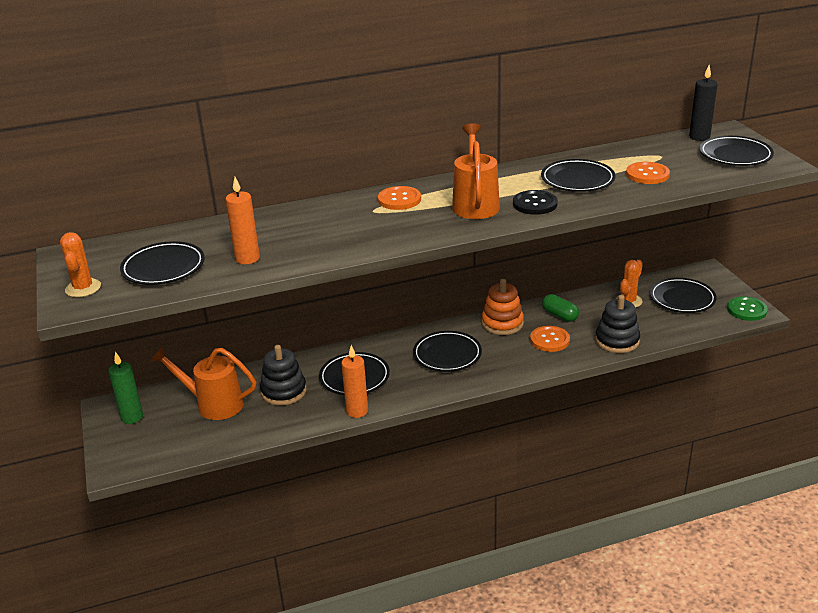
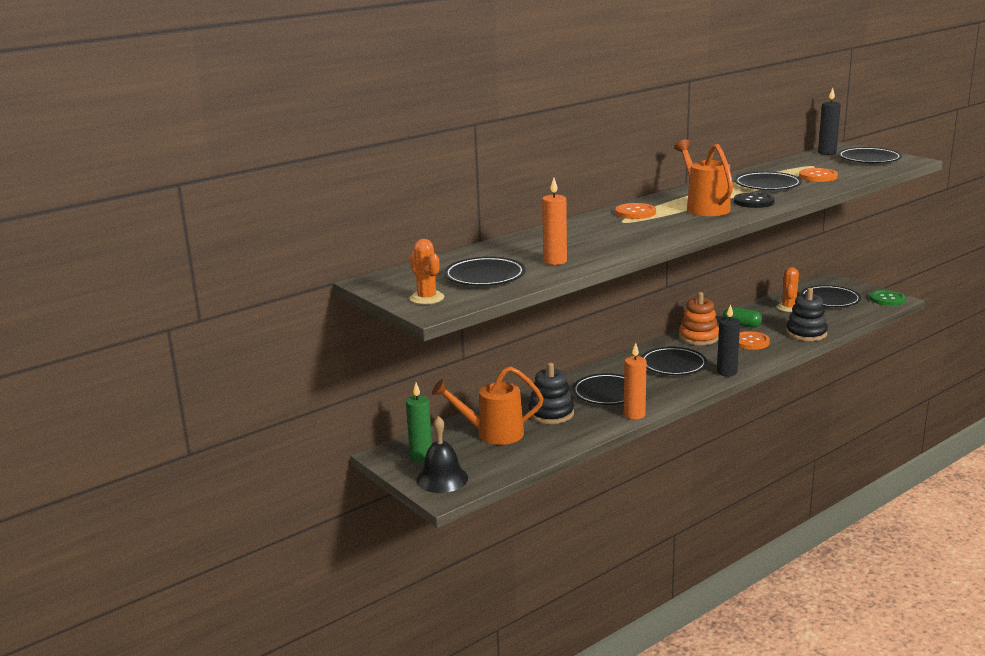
camera: 20 degrees left, 10 degrees down
(127, 448) = (442, 479): none -> black bell
(491, 376) = (727, 372): none -> black candle

